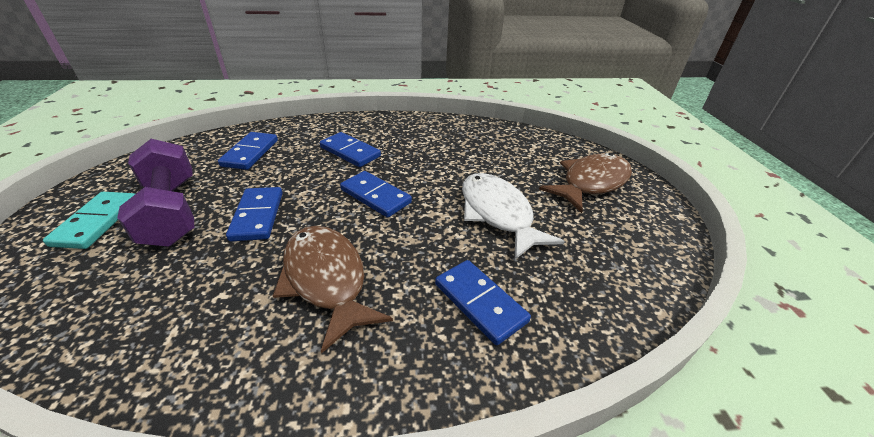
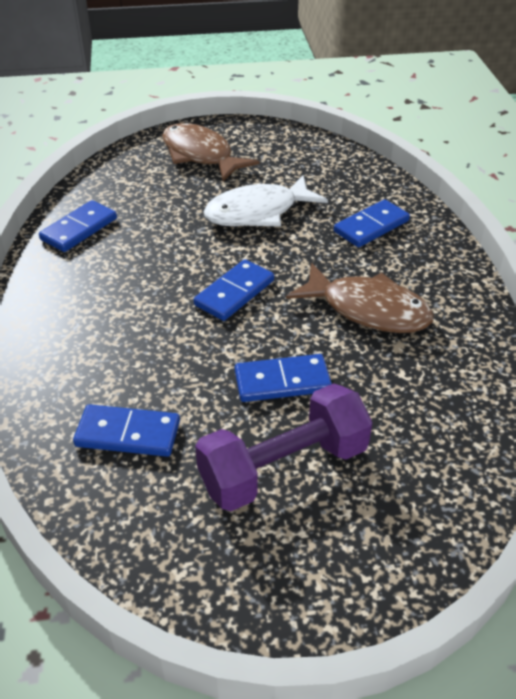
camera: 90 degrees left, 5 degrees up
(97, 222) = (316, 539): turquoise domino -> none
(326, 280) = (368, 309): brown fish -> brown fish turned 120 degrees counterclockwise
(350, 152) = (130, 326): blue domino -> blue domino (79, 229)

